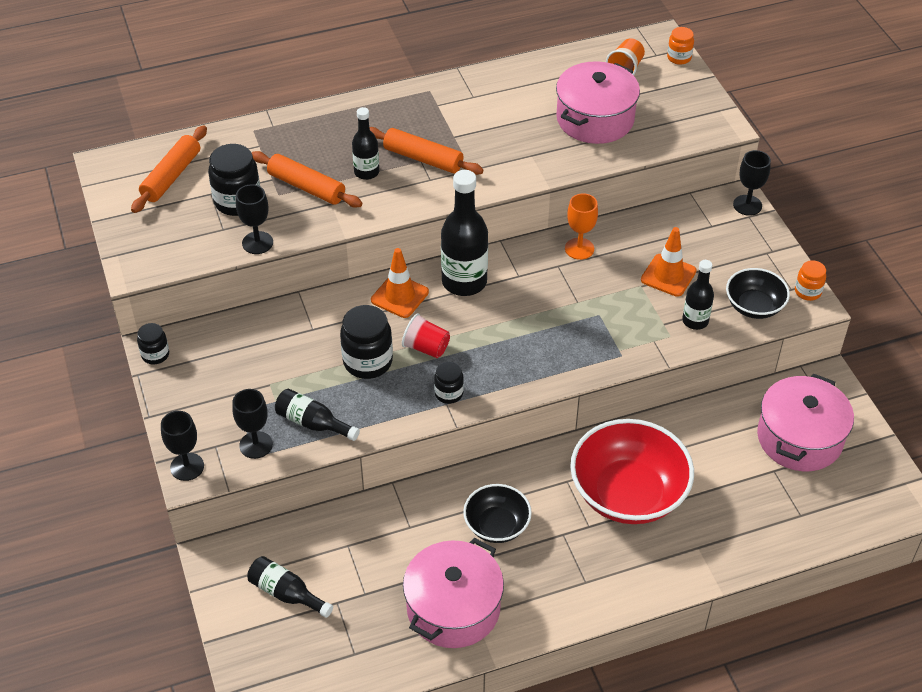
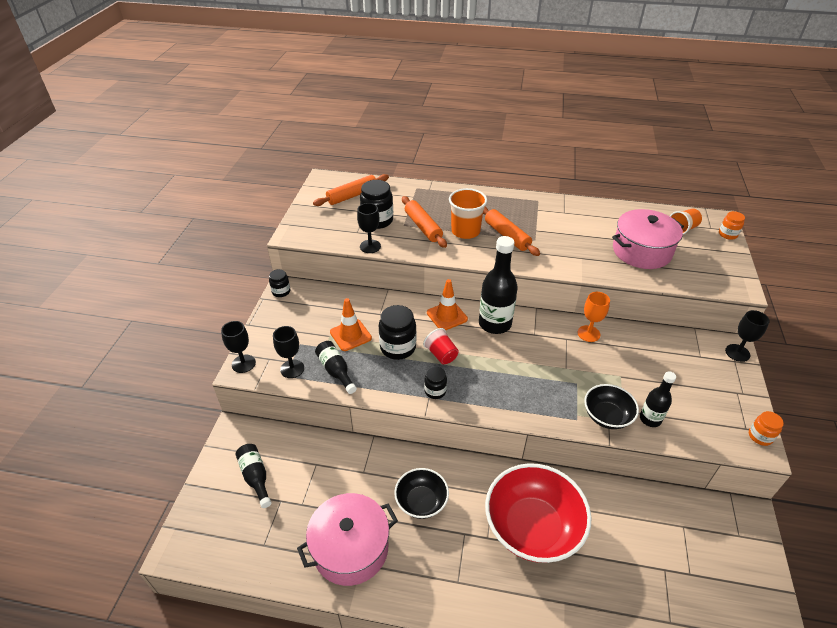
camera: 30 degrees right, 5 degrees down
(366, 172) = (465, 231): black bottle -> orange cup
(668, 275) = (646, 377): orange traffic cone -> orange traffic cone (350, 335)
(754, 306) = (706, 428): black bowl -> black bowl (607, 416)
(799, 438) = (701, 553): pink pot -> none

